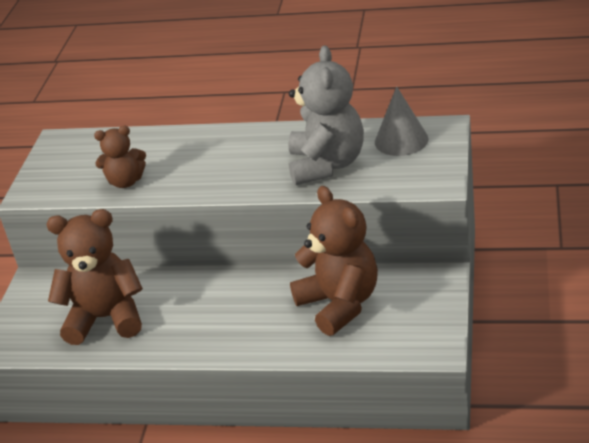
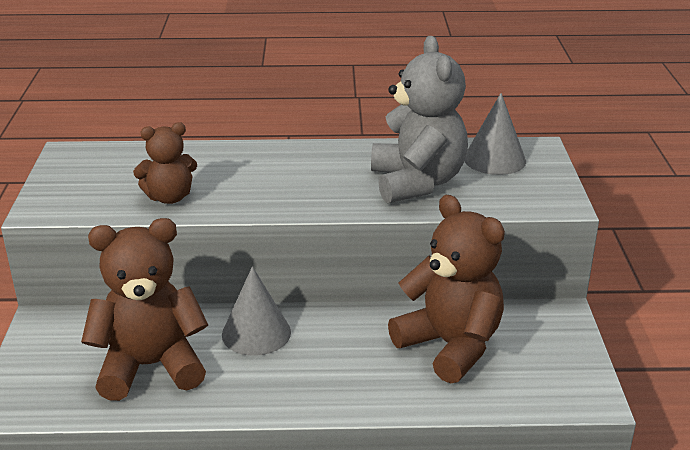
camera: 15 degrees left, 5 degrees down
(190, 291) = (256, 333): none -> grey cone

